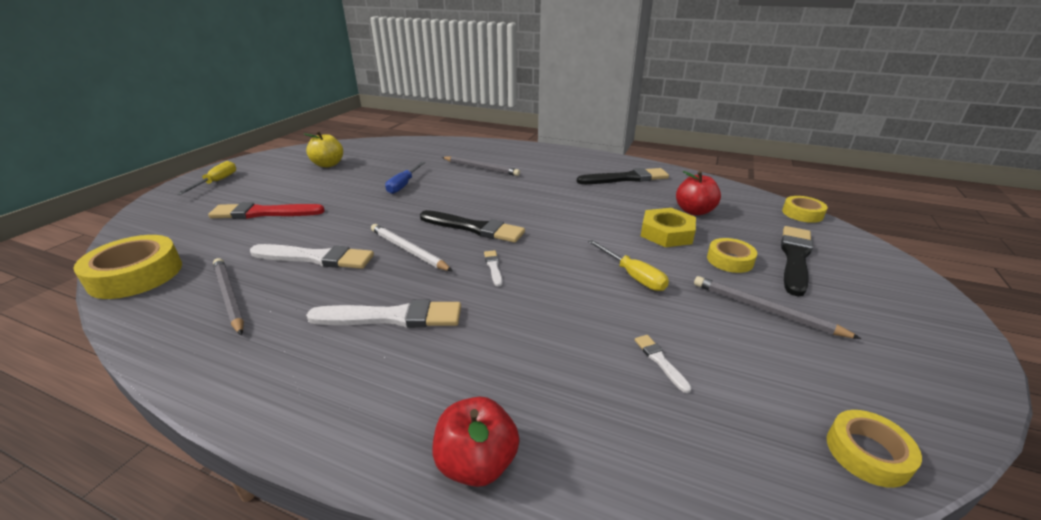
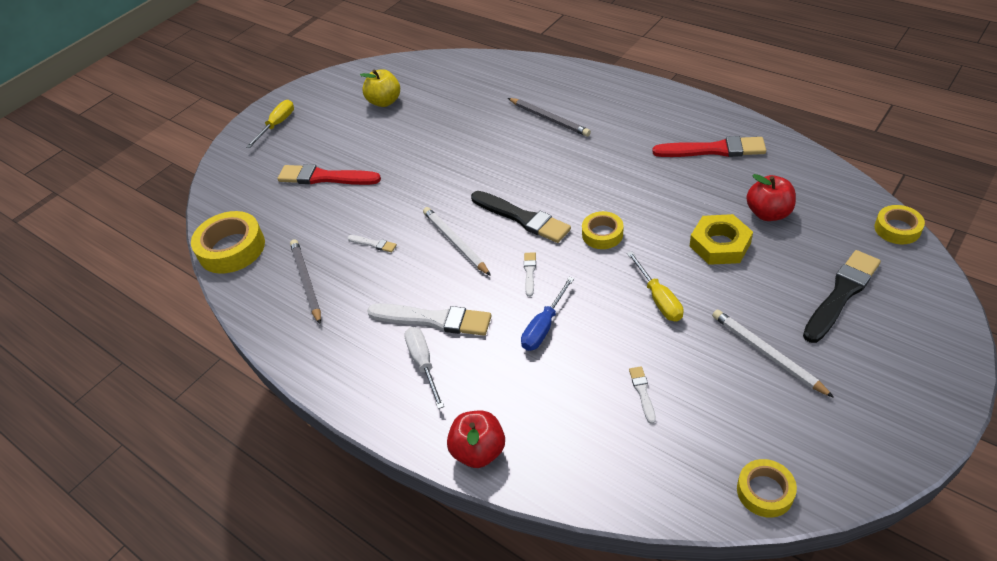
camera: 20 degrees right, 15 degrees up
(316, 258) = (373, 244): white brush -> white brush, size x0.46
(383, 363) = (423, 363): none -> white screwdriver
(403, 185) = (461, 144): blue screwdriver -> blue screwdriver (544, 326)
(625, 178) = (713, 150): black brush -> red brush
(730, 260) = (768, 289): yellow tape -> yellow tape (602, 234)
(765, 310) = (767, 354): grey pencil -> white pencil

